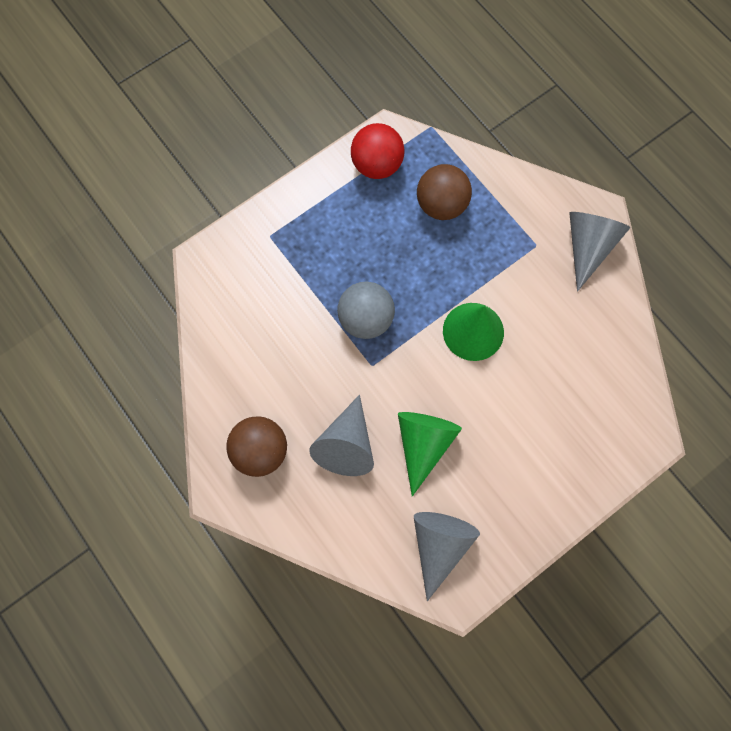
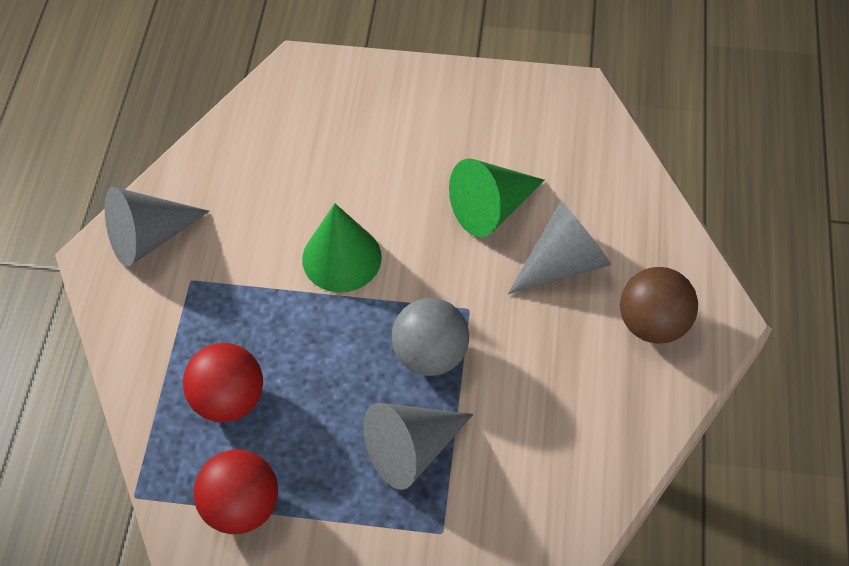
camera: 135 degrees left, 15 degrees down
(439, 545) = (558, 130): grey cone -> grey cone (412, 449)
(441, 205) = (229, 399): brown ball -> red ball

